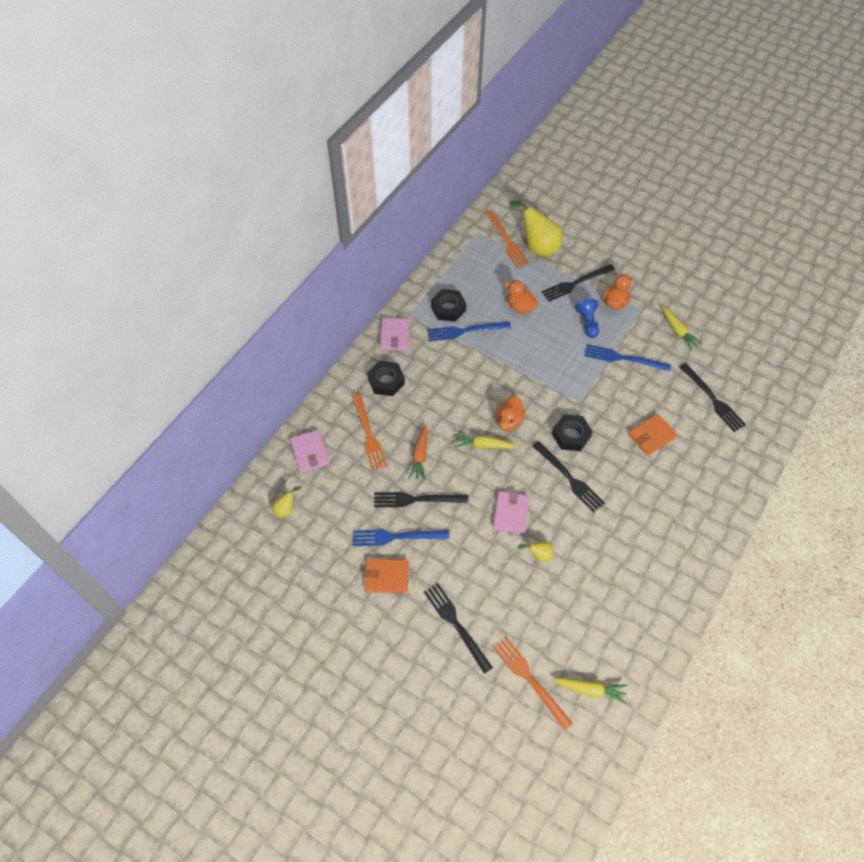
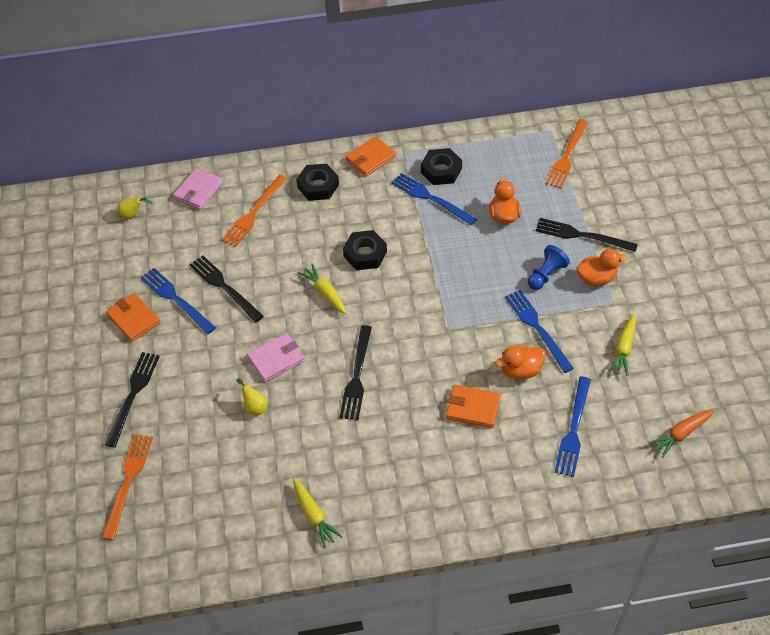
camera: 50 degrees right, 5 degrees down
(395, 336) = (370, 158): pink wallet -> orange wallet
(420, 456) = (269, 259): orange carrot -> orange carrot (681, 434)
(509, 421) = (370, 293): orange duck -> orange duck (520, 370)
(537, 246) = (589, 180): yellow pear -> none
(571, 435) = (404, 346): black nut -> black nut (365, 254)
(590, 690) = (157, 533): yellow carrot -> yellow carrot (314, 516)
(712, 399) = (573, 430): black fork -> blue fork

